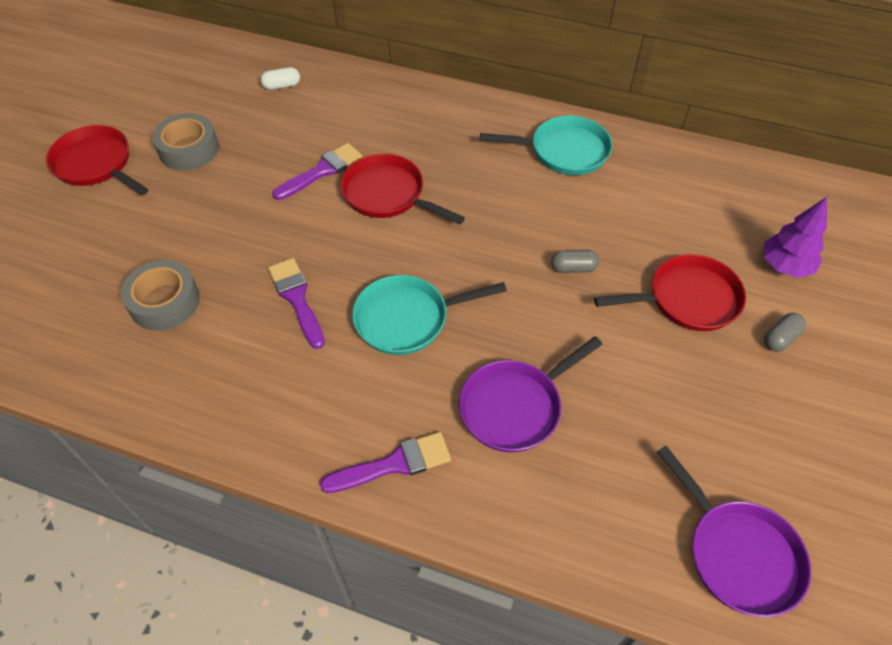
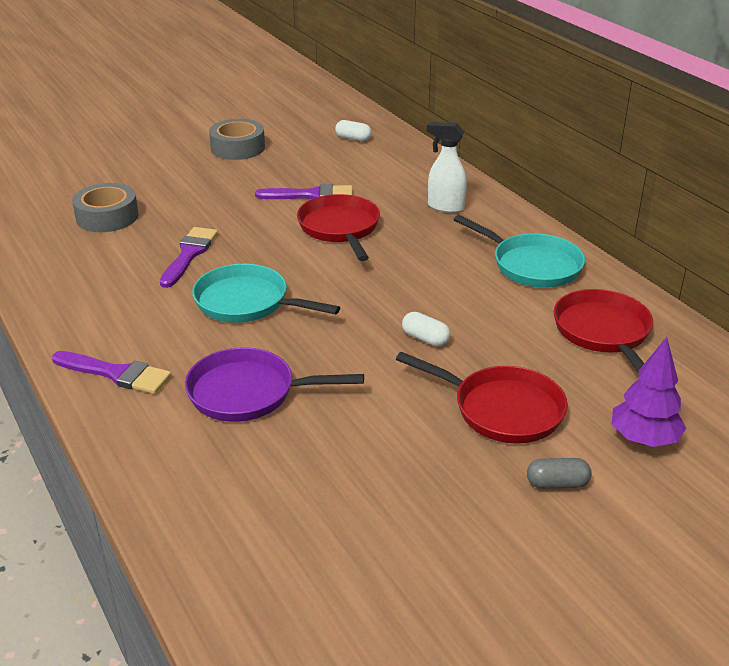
camera: 40 degrees right, 20 degrees down
(96, 164) = (169, 133): red pan -> red pan (604, 333)
(441, 125) = (445, 207): none -> white spray bottle
(573, 268) = (425, 339): grey capsule -> white capsule
(738, 553) = (286, 591): purple pan -> none

